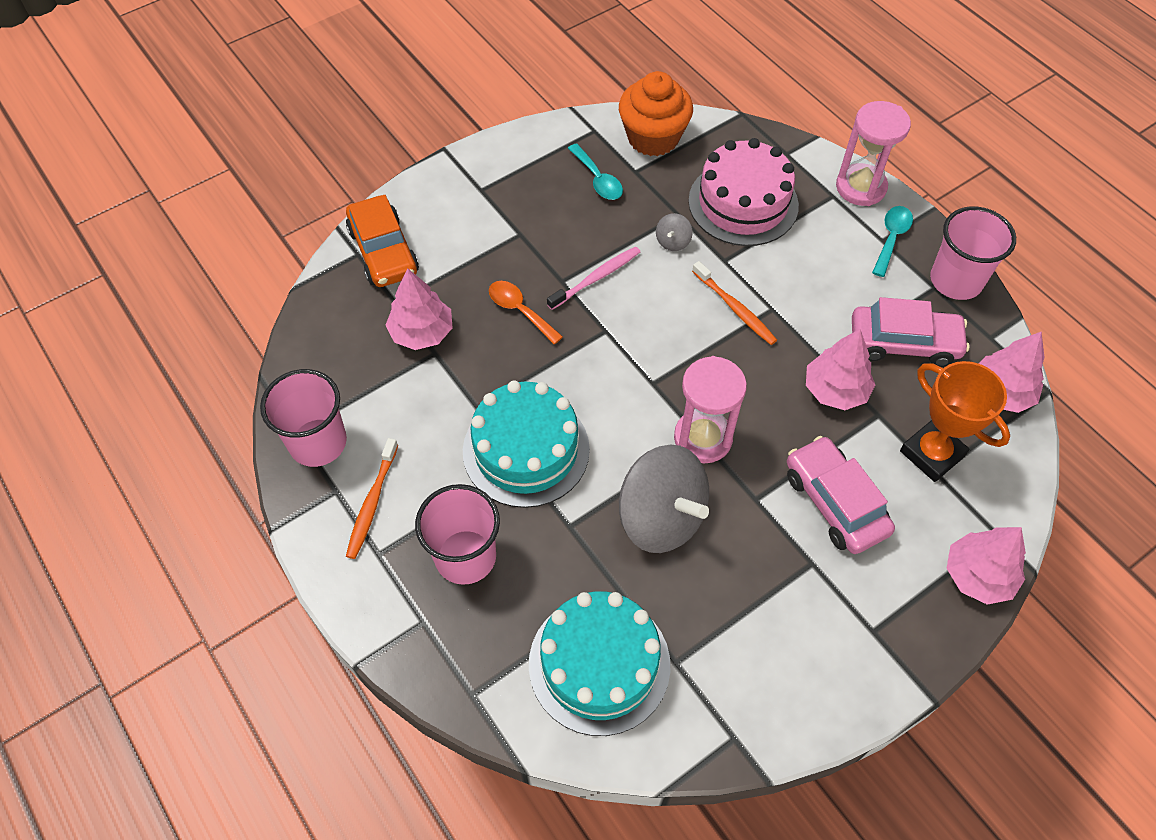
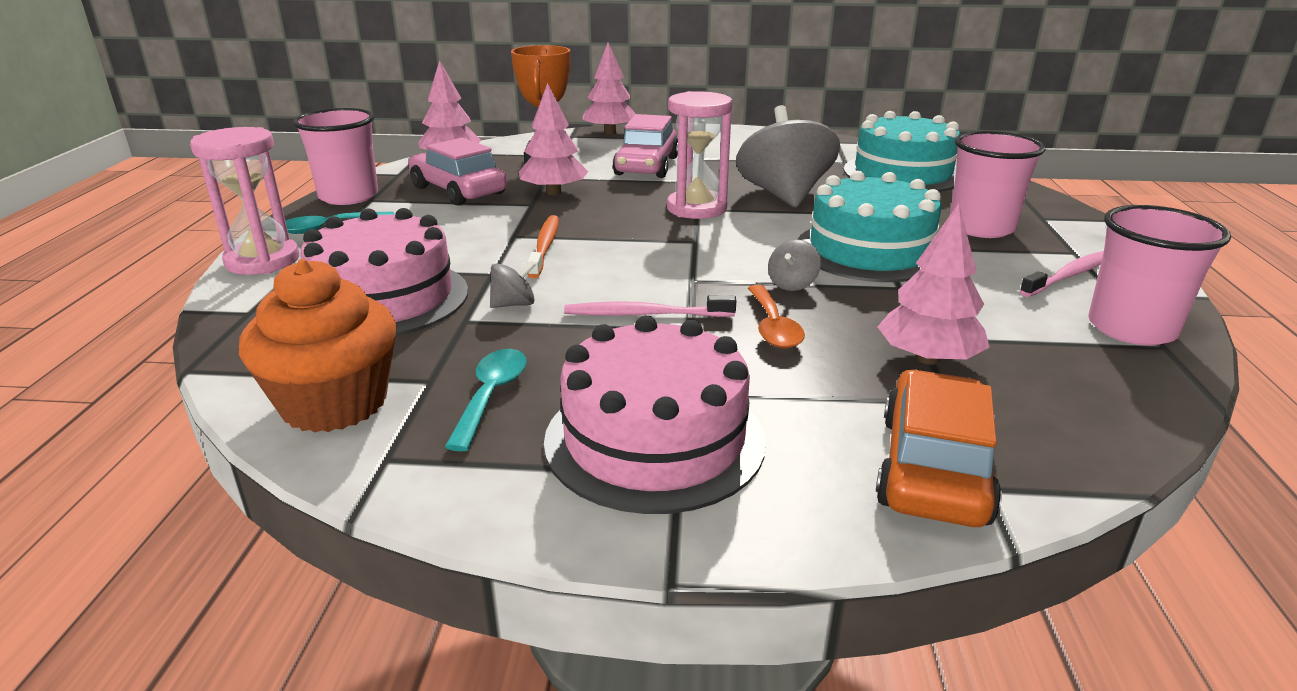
camera: 140 degrees left, 30 degrees down
(372, 504) = (1070, 275): orange toothbrush -> pink toothbrush
(505, 199) = (654, 439): none -> pink cake
(543, 365) = (792, 284): none -> grey spinning top

